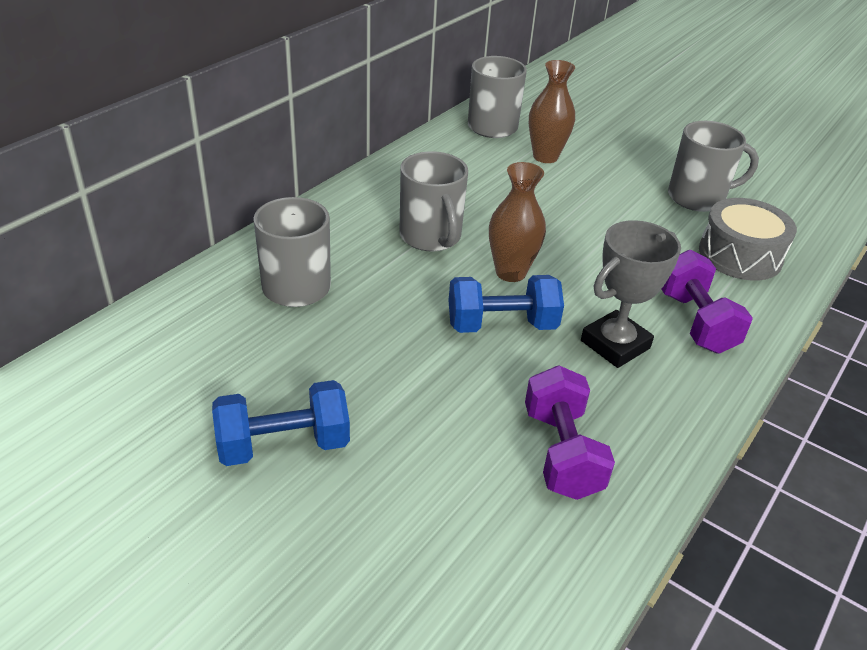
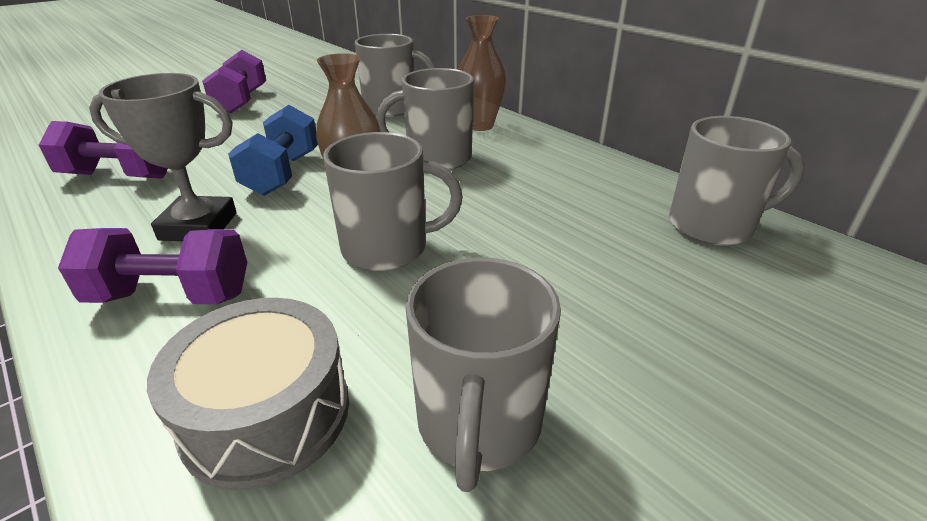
camera: 105 degrees right, 5 degrees down
(283, 445) = (241, 101): blue dumbbell -> purple dumbbell
(545, 157) = (624, 257): brown vase -> brown vase (480, 126)
(587, 241) = (388, 248): none -> grey mug
(615, 344) = (198, 226): grey trophy -> grey trophy turned 60 degrees counterclockwise

